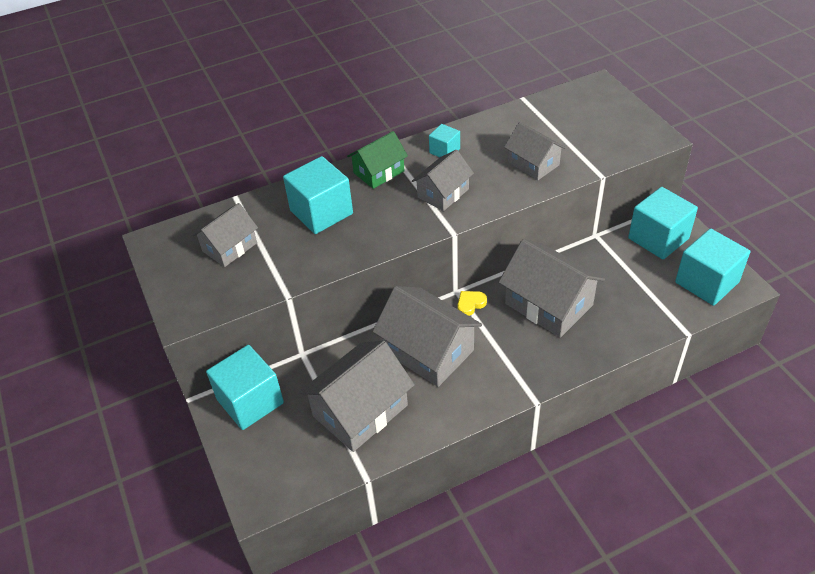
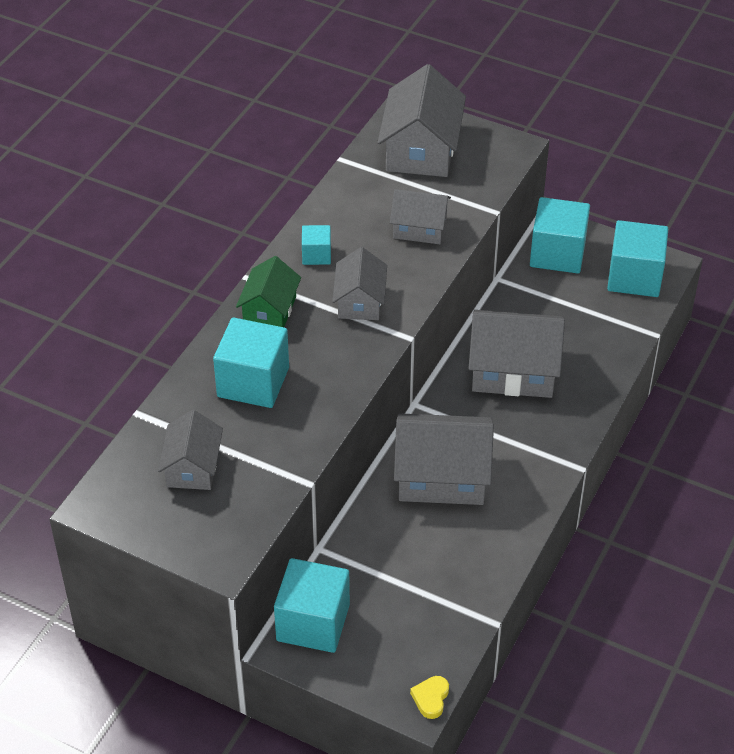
camera: 40 degrees left, 0 degrees up
(360, 410) = (431, 568): grey house -> grey house (421, 149)
(470, 304) = (440, 409): yellow heart -> yellow heart (431, 698)

